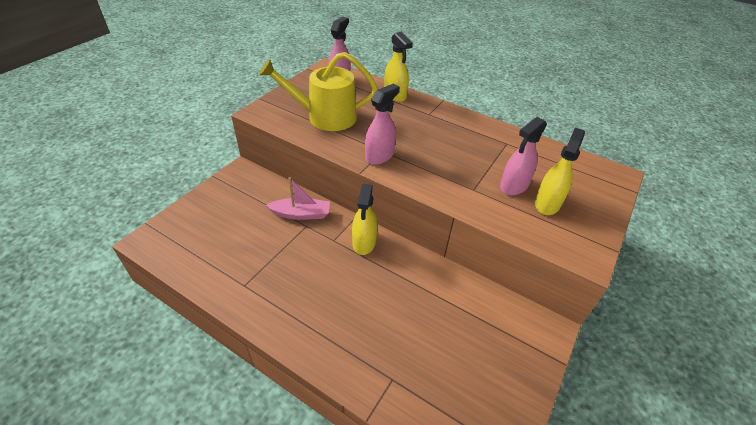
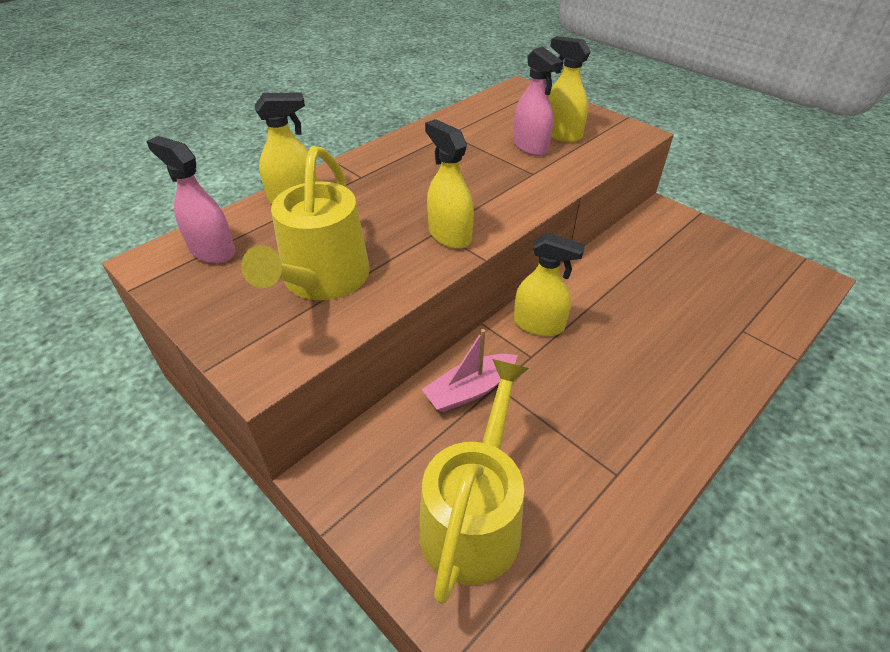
camera: 75 degrees left, 0 degrees up
(218, 224) = (473, 517): none -> yellow watering can
(301, 214) = (470, 390): pink boat -> pink boat turned 135 degrees counterclockwise
(379, 156) = (449, 235): pink spray bottle -> yellow spray bottle

